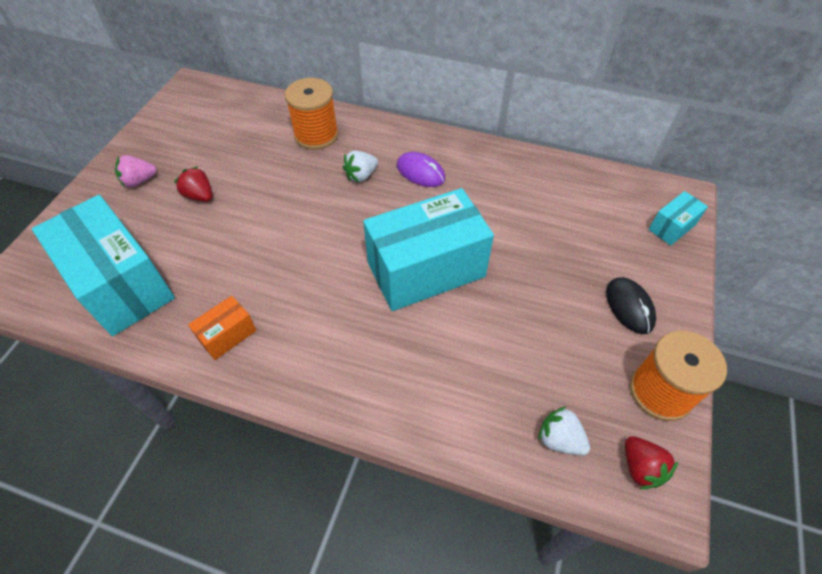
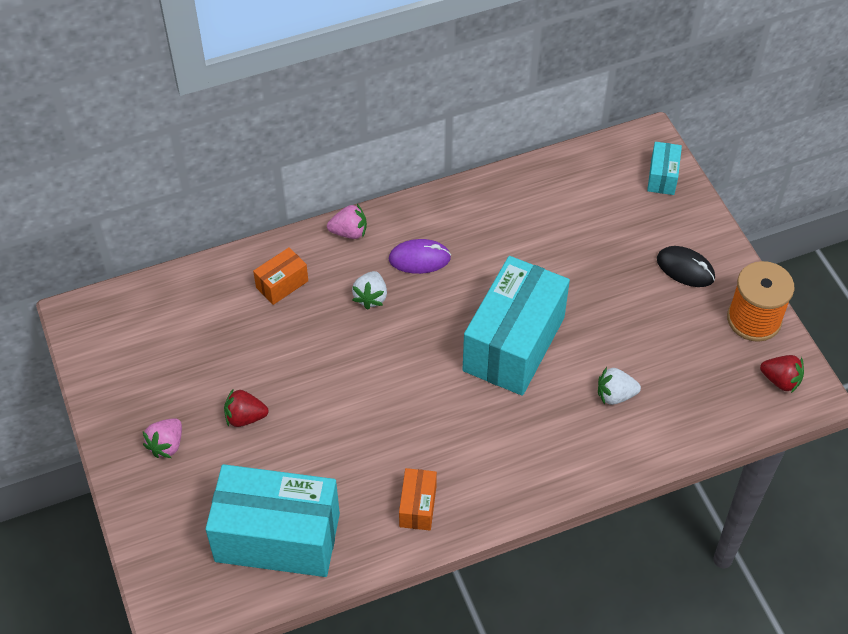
camera: 40 degrees left, 0 degrees up
(316, 135) = (282, 284): orange spool -> orange box
(392, 130) = (349, 232): none -> pink strawberry
(559, 439) = (719, 400): white strawberry -> white strawberry (615, 395)

